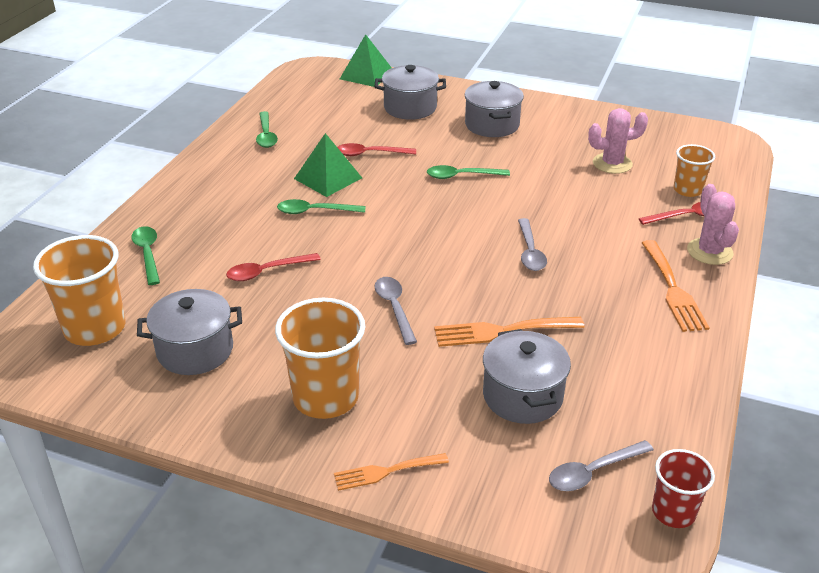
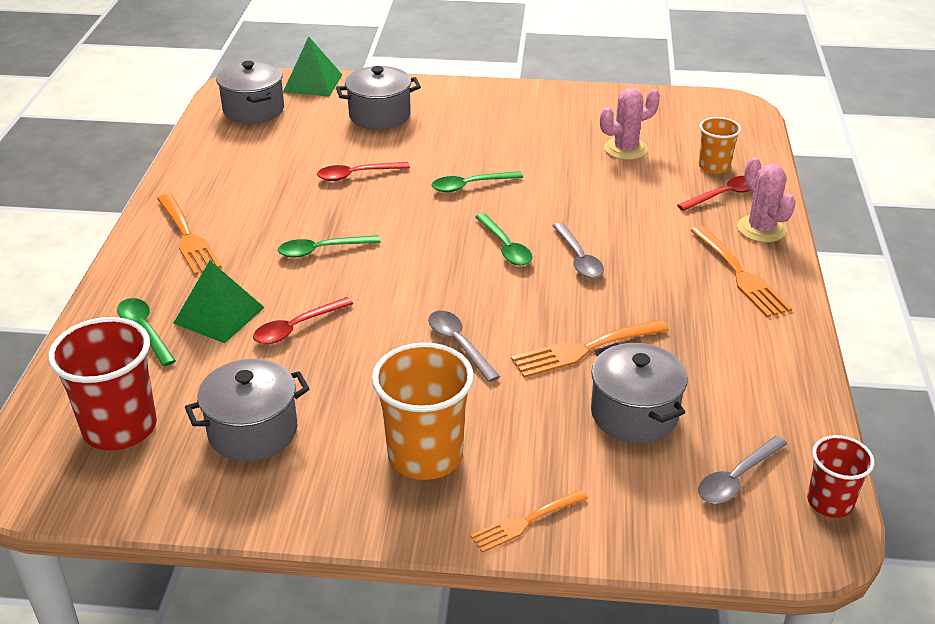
camera: 15 degrees left, 0 degrees up
(95, 328) = (120, 428): orange cup -> red cup
(213, 185) = (188, 237): none -> orange fork
(266, 135) = (225, 170): green spoon -> green spoon (505, 247)
(328, 178) = (320, 210): green pyramid -> green pyramid (219, 315)
(492, 125) = (479, 123): grey pot -> grey pot (253, 110)

